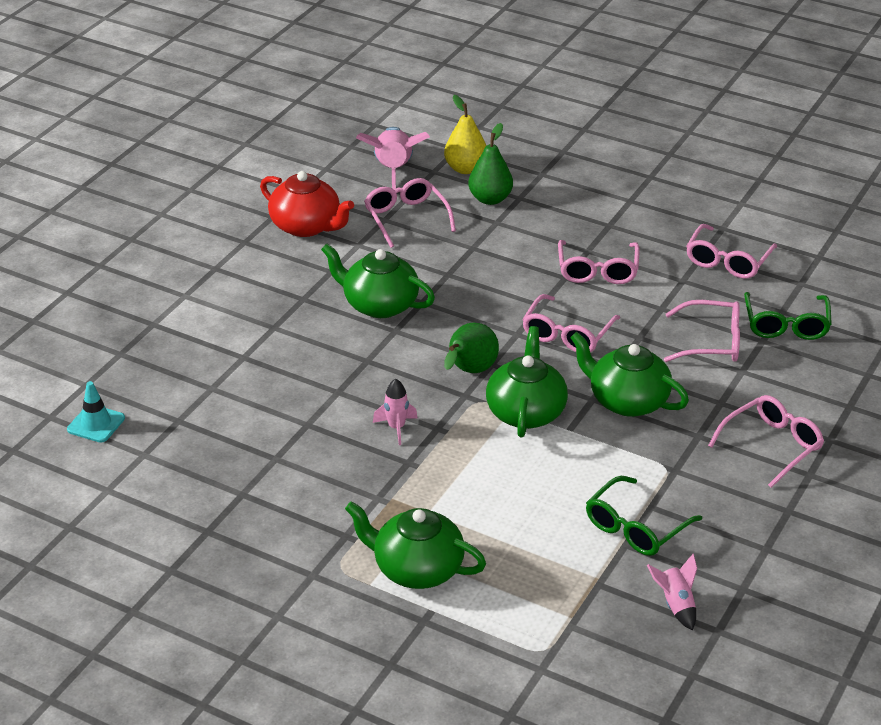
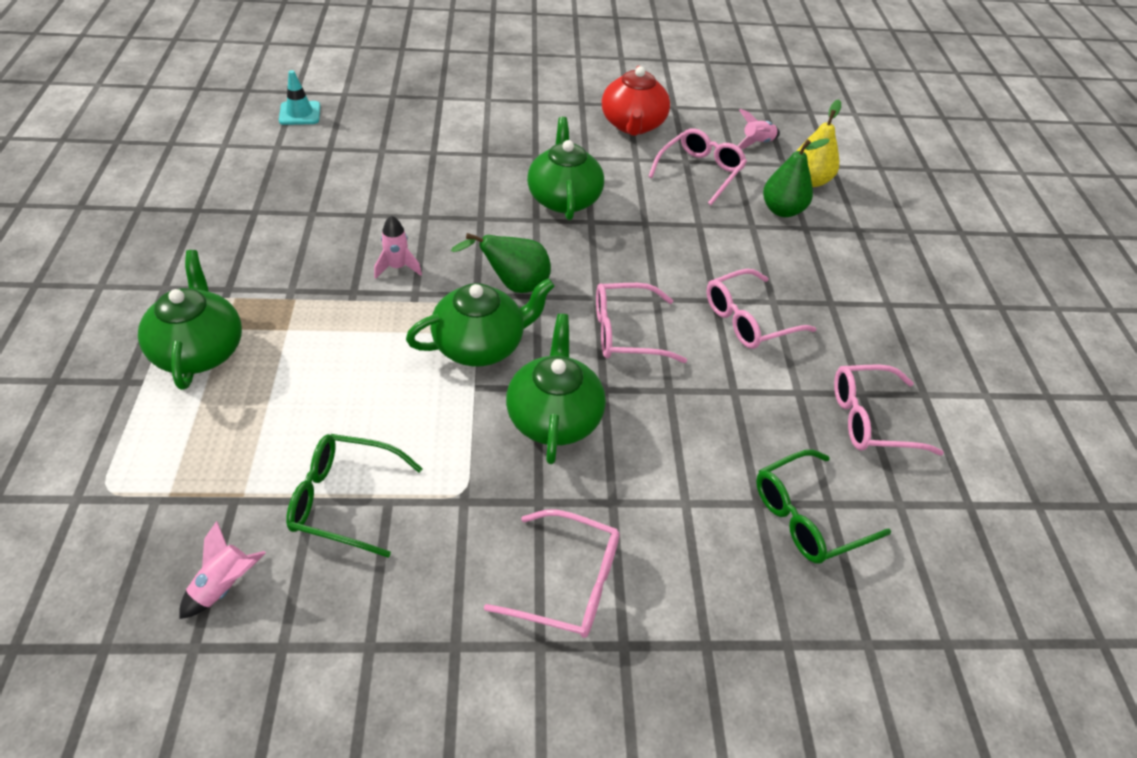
camera: 55 degrees right, 10 degrees up
(393, 172) = (757, 143): pink rocket -> pink rocket, size x0.53
(711, 342) = (713, 456): pink glasses -> none

